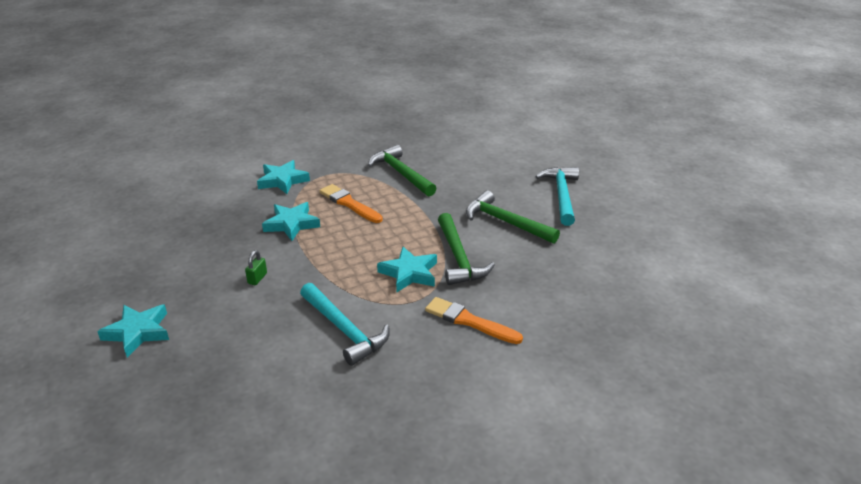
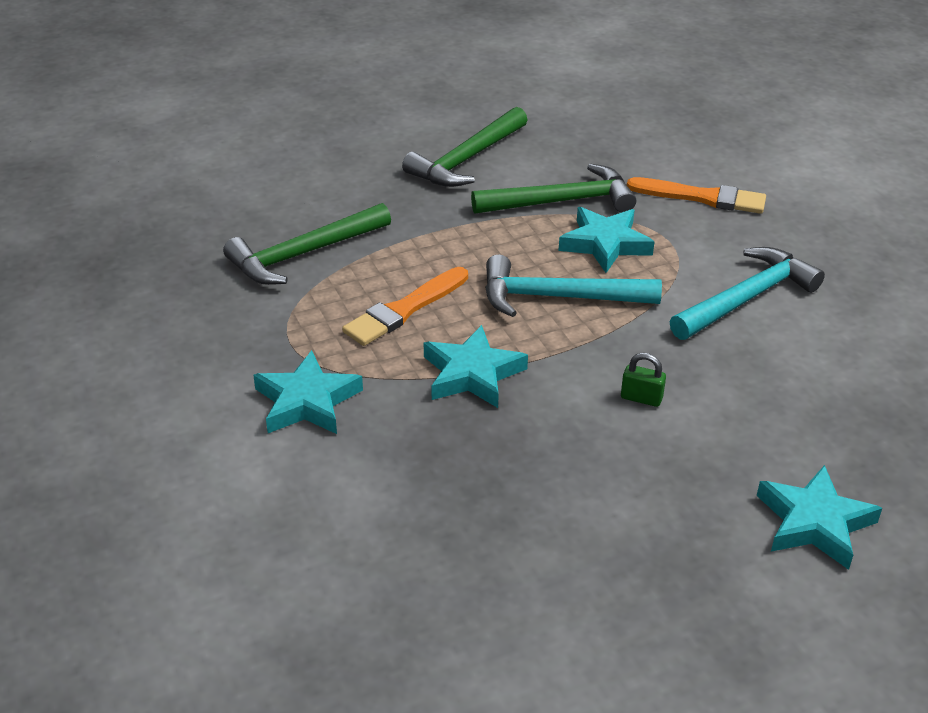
camera: 90 degrees left, 5 degrees up
(469, 321) = (702, 197): orange brush -> orange brush turned 105 degrees counterclockwise
(561, 195) = (394, 111): turquoise hammer -> turquoise hammer (557, 297)

